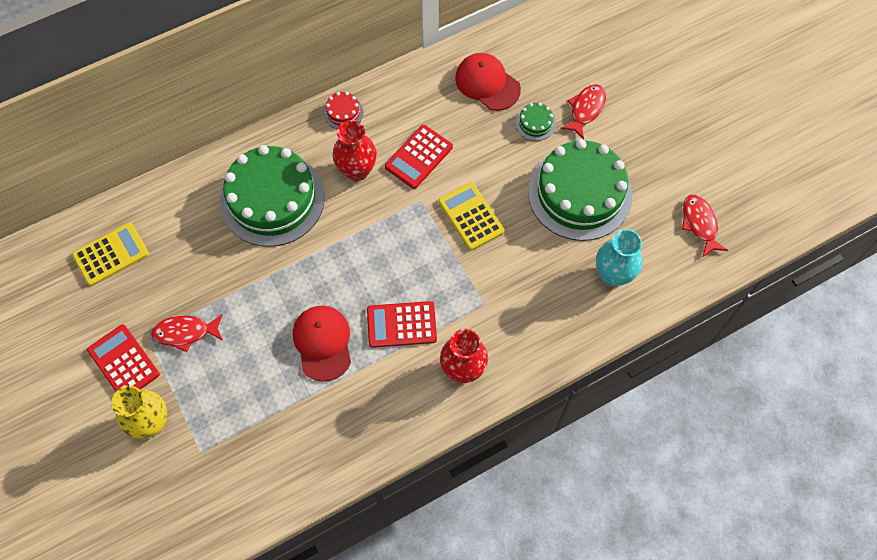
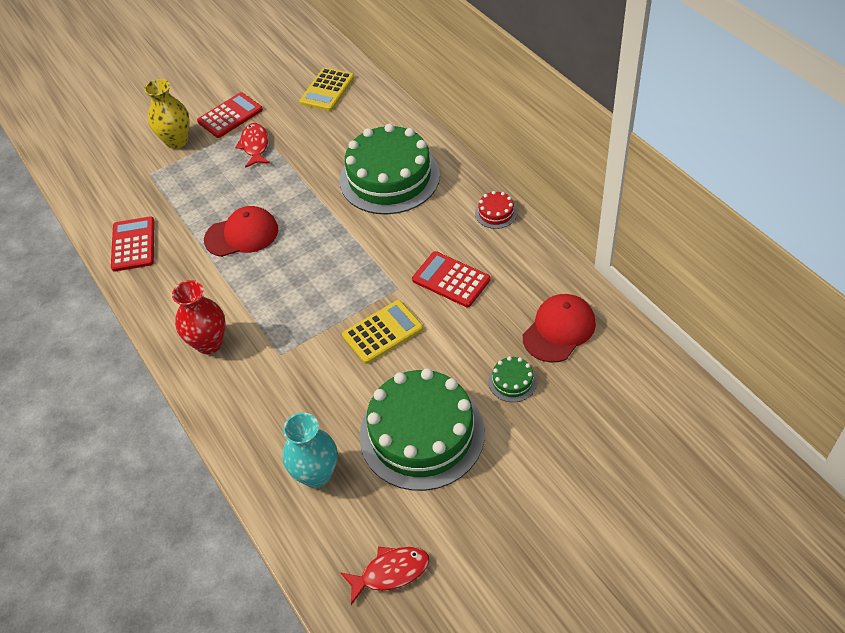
camera: 90 degrees right, 15 degrees down
(111, 254) = (327, 90): yellow calculator -> yellow calculator turned 60 degrees clockwise
(357, 170) = (428, 233): red vase -> none
(401, 324) = (259, 289): red calculator -> red calculator (133, 244)
(585, 109) = (542, 432): red fish -> none

